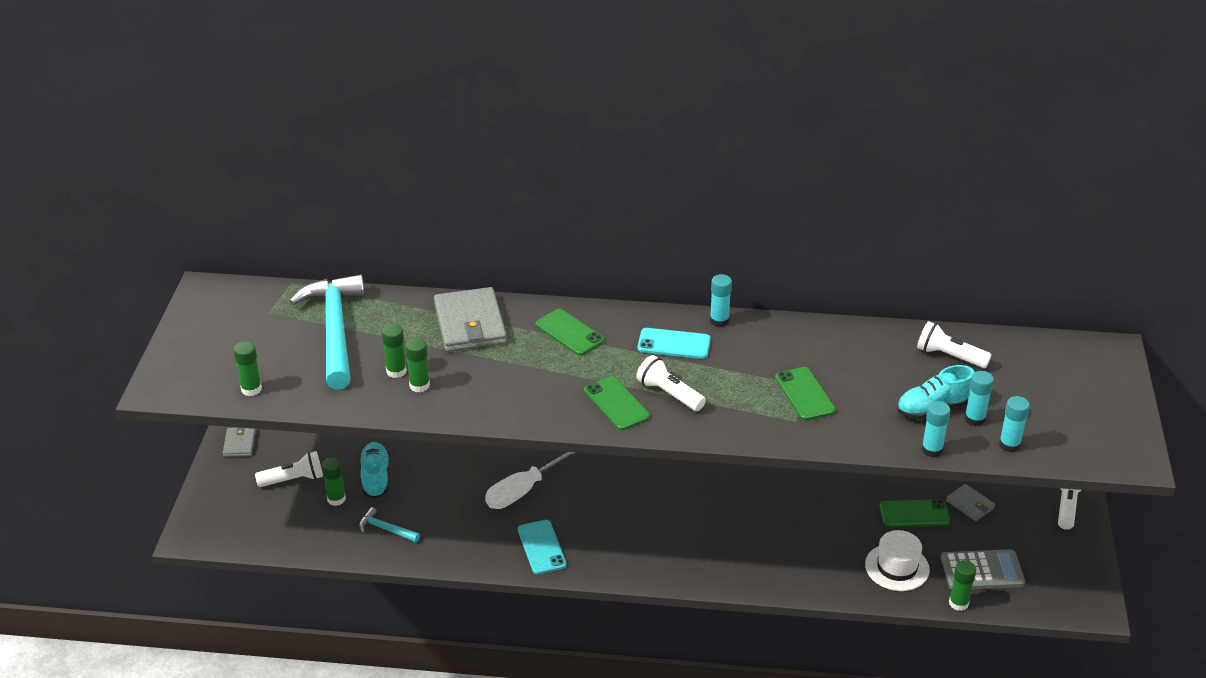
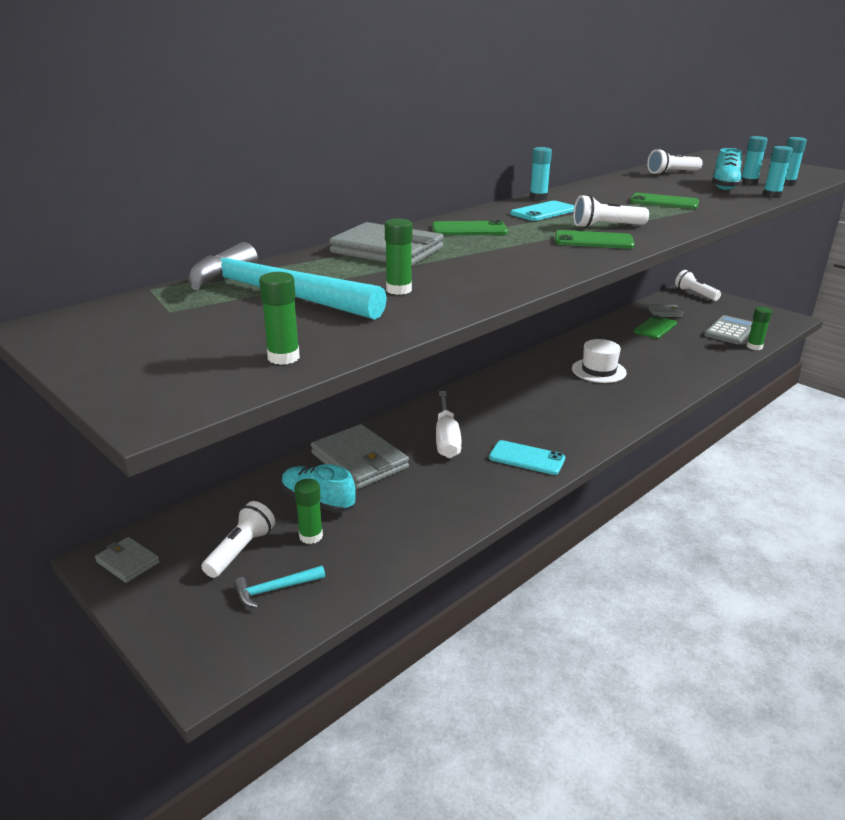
camera: 50 degrees left, 10 degrees down
(386, 529) = (396, 525): turquoise hammer -> turquoise hammer (275, 589)
(419, 385) = (440, 288): green glue stick -> none
(443, 466) = (359, 461): none -> grey wallet
(897, 567) = (701, 350): white hat -> white hat (598, 371)

